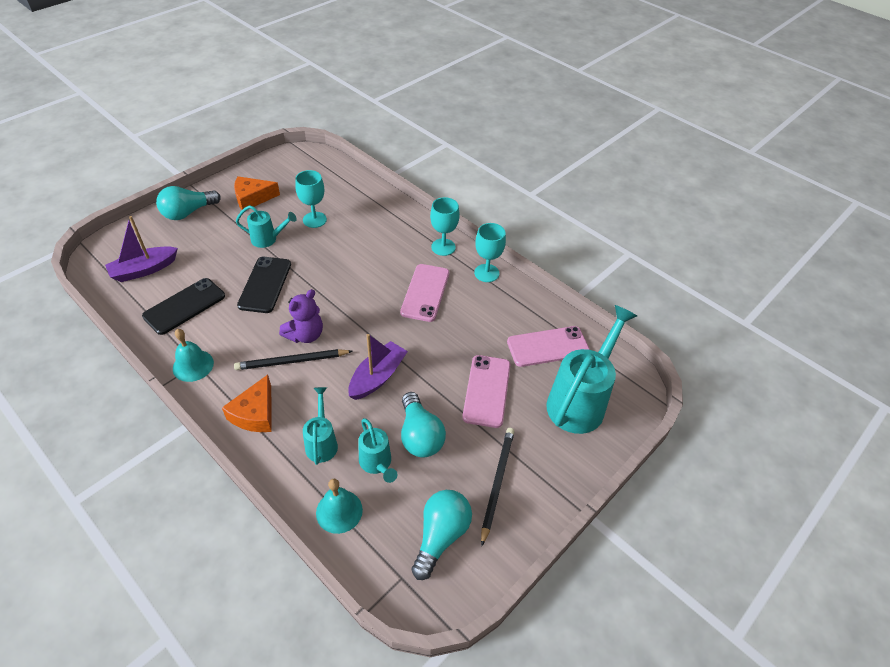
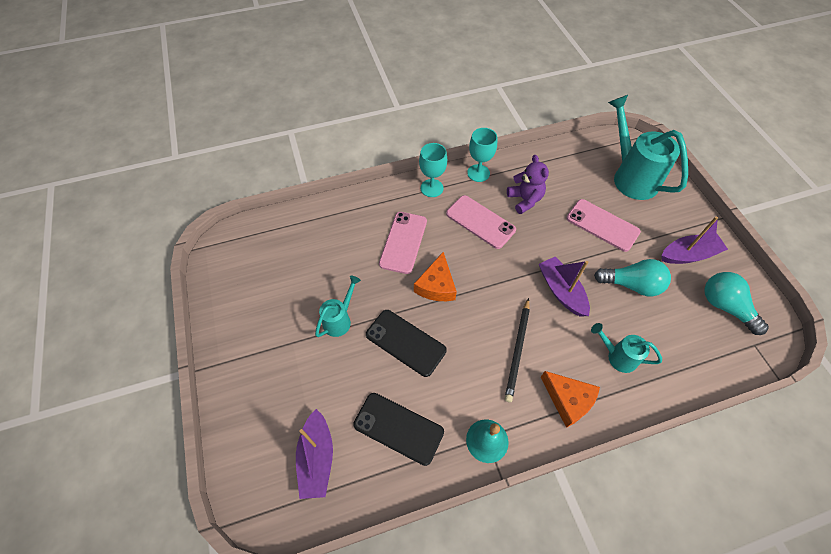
camera: 60 degrees left, 10 degrees up
(184, 306) = (398, 428): black phone -> black phone turned 45 degrees counterclockwise
(188, 213) = (245, 386): turquoise light bulb -> none
(252, 198) = (264, 314): orange cheese -> orange cheese (436, 285)
(305, 335) = (489, 329): purple teddy bear -> purple teddy bear (525, 200)
(314, 220) = (335, 270): turquoise goblet -> none
(339, 511) = (688, 366): turquoise bell -> none
(377, 464) = (650, 324): turquoise watering can -> none
(497, 483) = (688, 255): black pencil -> purple boat
(548, 347) = (573, 171): pink phone -> pink phone (403, 242)

